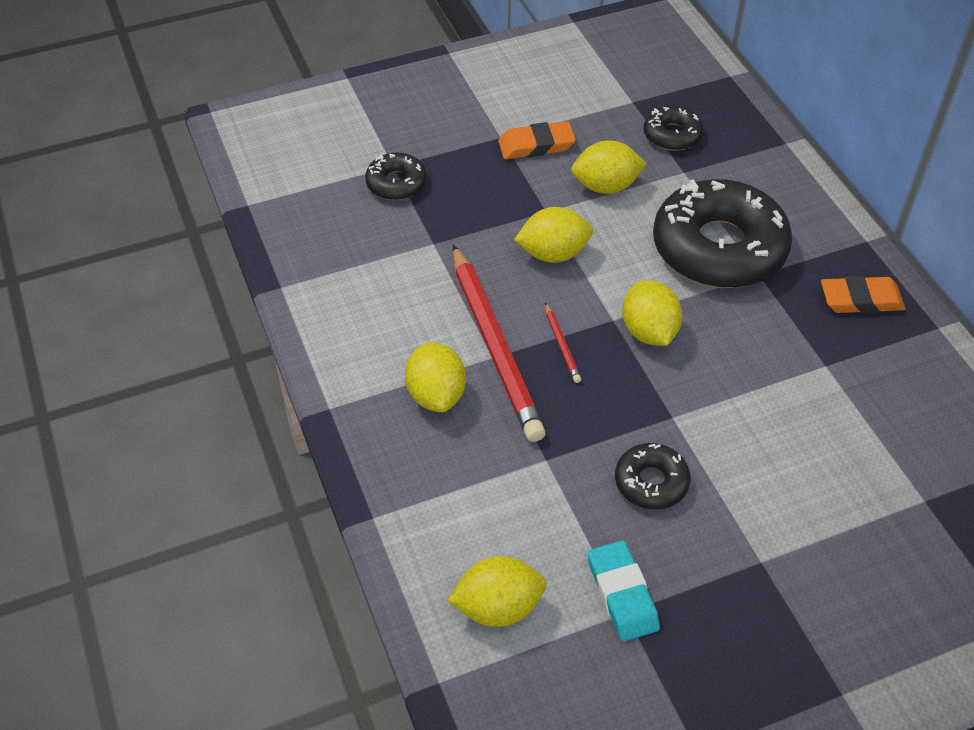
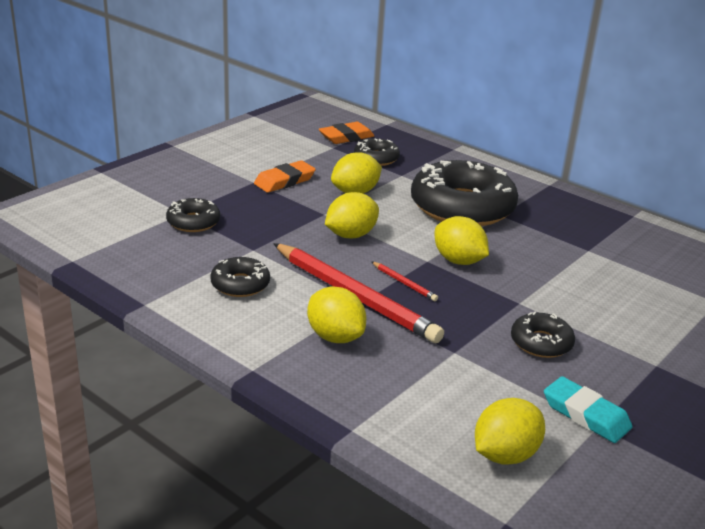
camera: 30 degrees left, 20 degrees down
(388, 290) = (240, 284): none -> black donut
(861, 300) = (576, 213): orange eraser -> orange eraser (346, 137)

